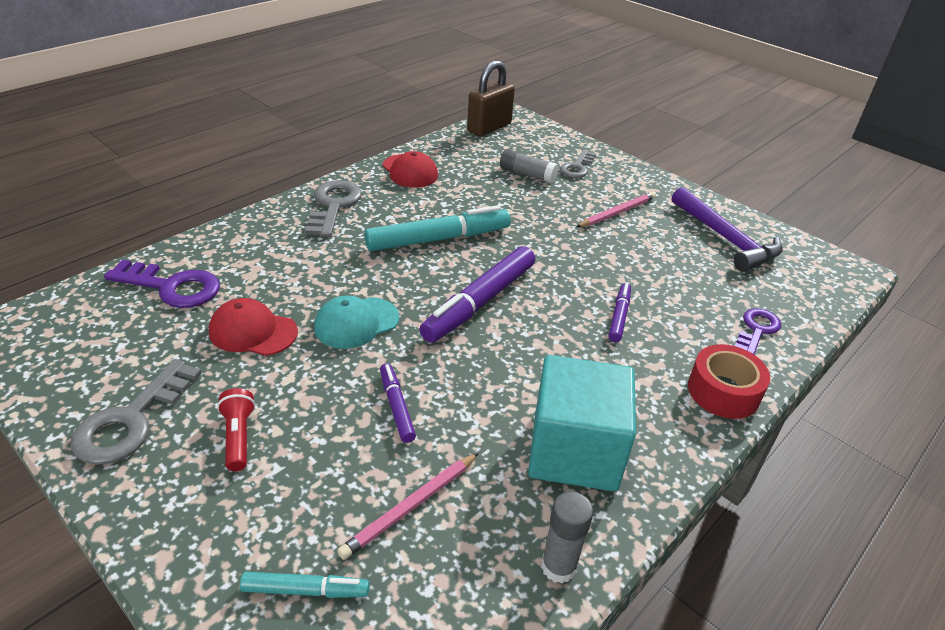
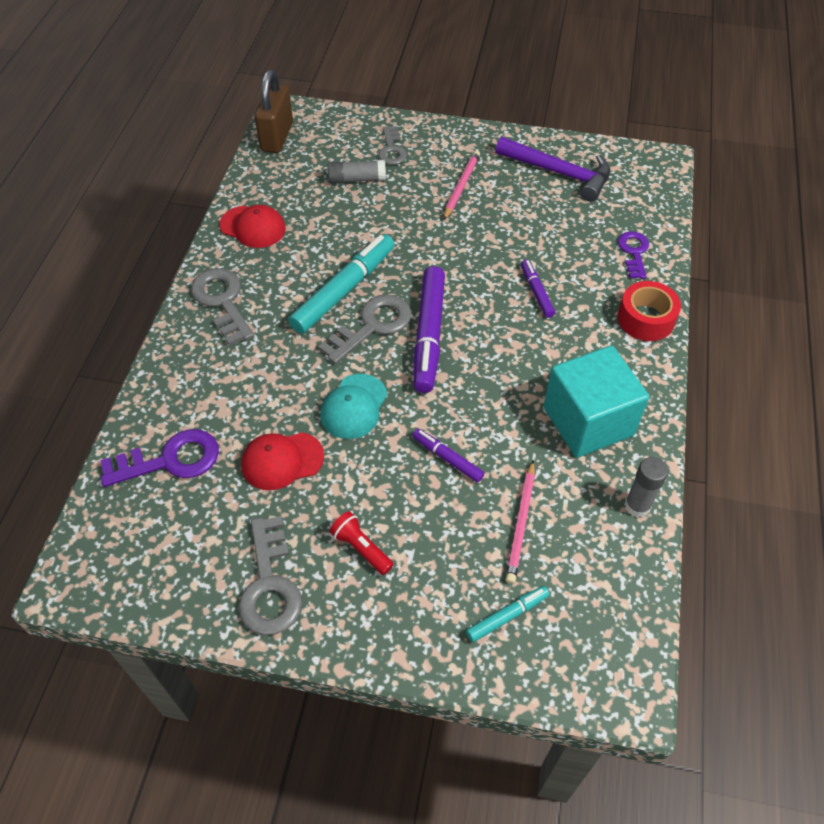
camera: 30 degrees left, 15 degrees up
(436, 273) = (372, 326): none -> grey key

